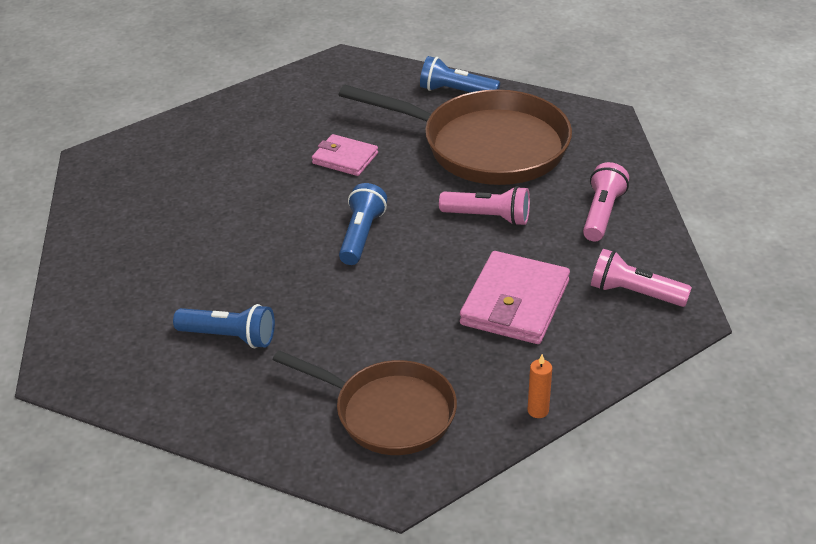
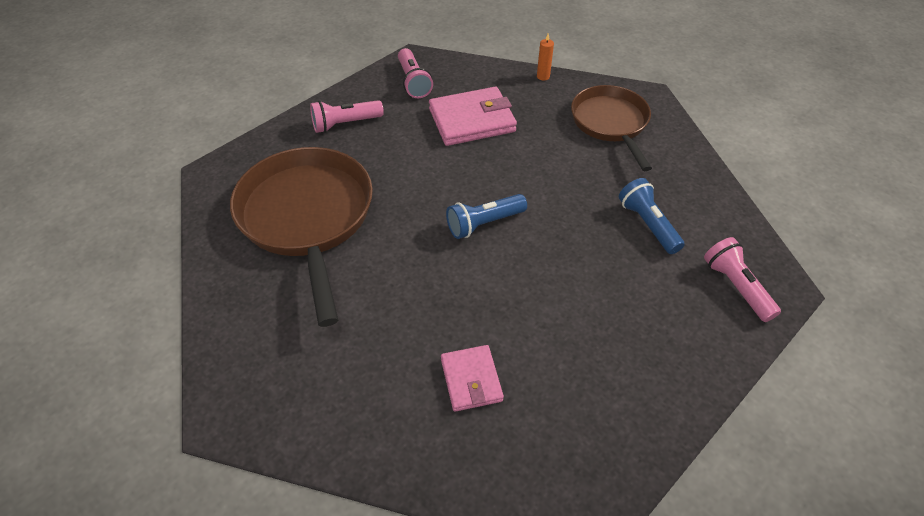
camera: 130 degrees left, 10 degrees up
(345, 158) = (399, 296): pink wallet -> pink wallet (471, 380)
(456, 92) = (230, 283): blue flashlight -> none
(488, 217) = (399, 172): pink flashlight -> pink flashlight (736, 287)

